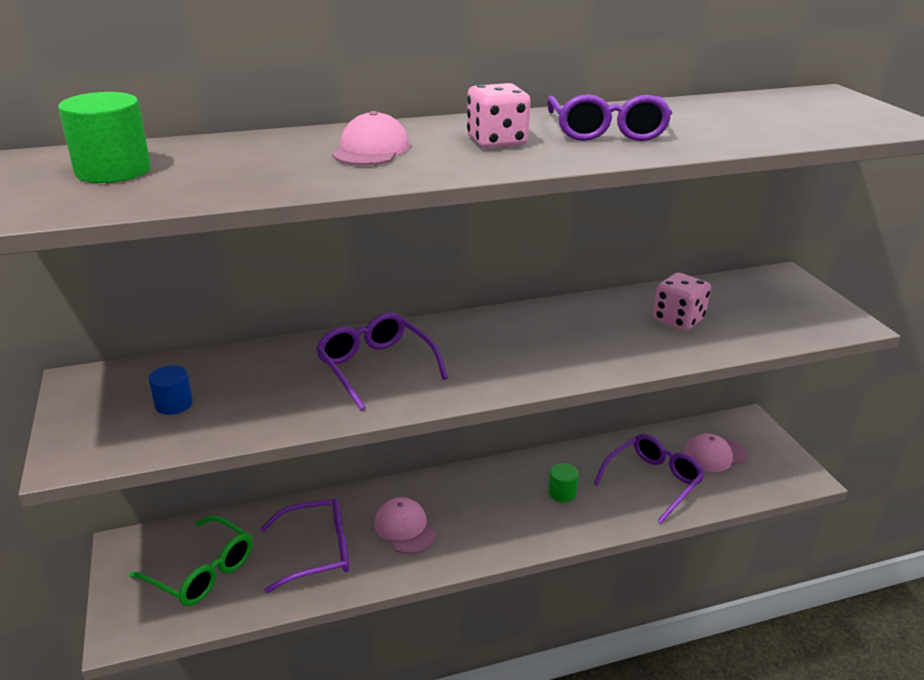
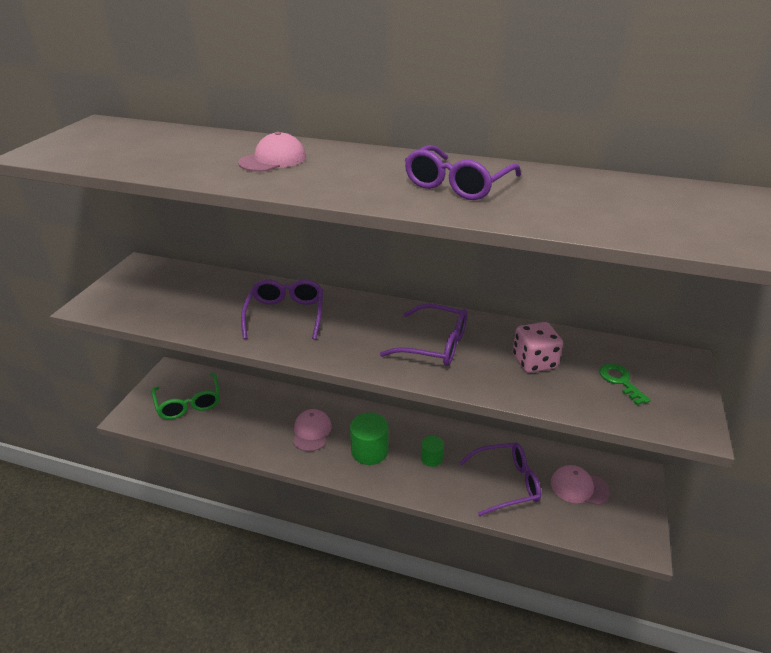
camera: 35 degrees right, 5 degrees up
(113, 171) = (123, 140): green cylinder -> green cylinder (369, 451)
(174, 404) = (162, 295): blue cylinder -> none
(317, 551) = (253, 421): purple glasses -> purple glasses (434, 344)
(497, 141) = (361, 173): pink dice -> none
(762, 309) = (620, 381): none -> green key

